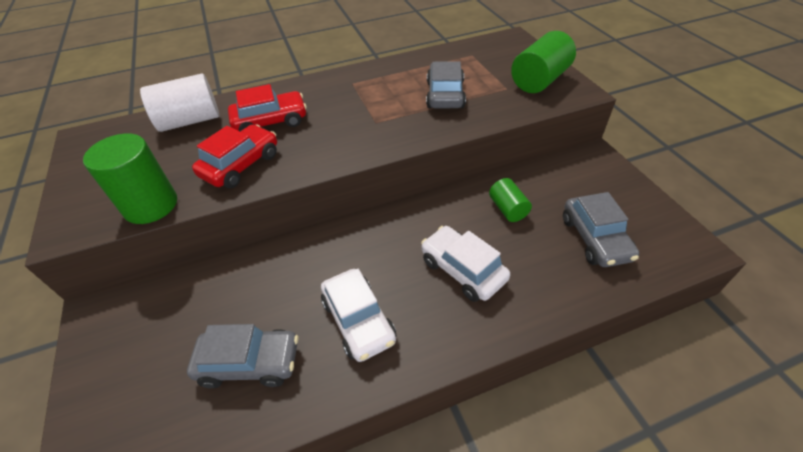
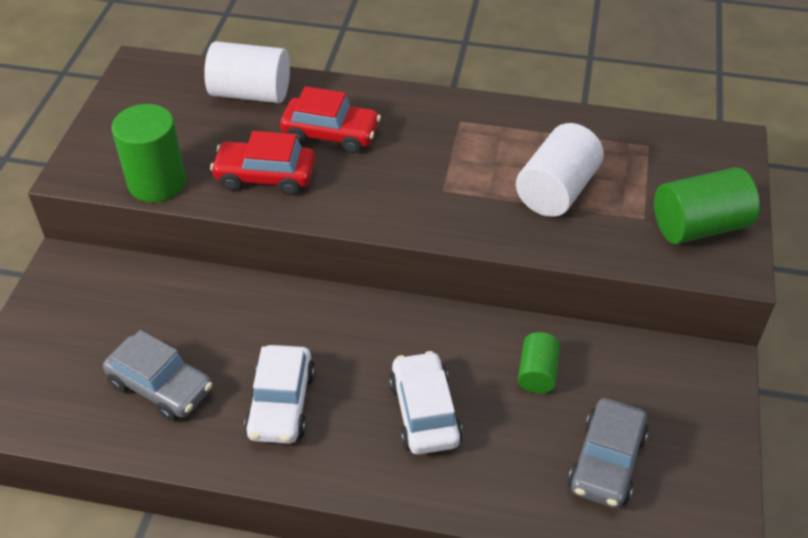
camera: 30 degrees right, 0 degrees up
(241, 165) = (265, 176): red car -> red car turned 150 degrees counterclockwise
(445, 95) = (556, 190): grey car -> white cylinder

